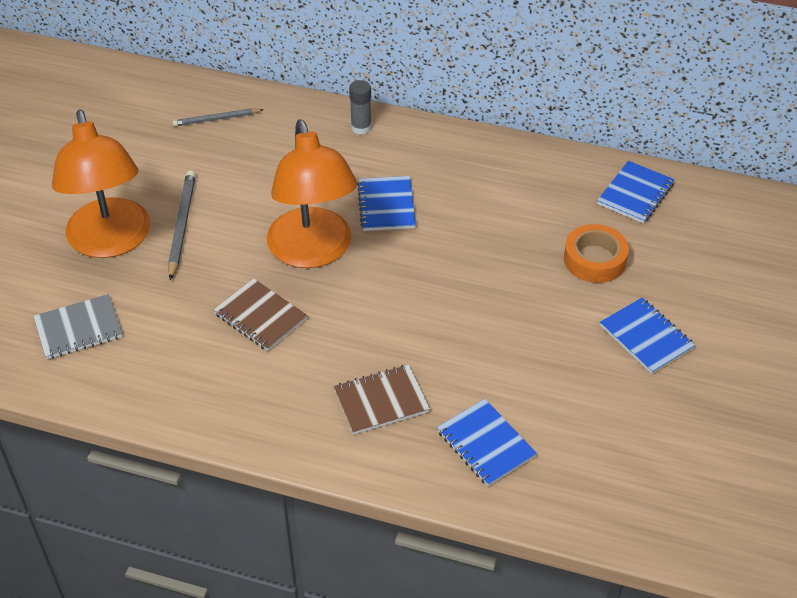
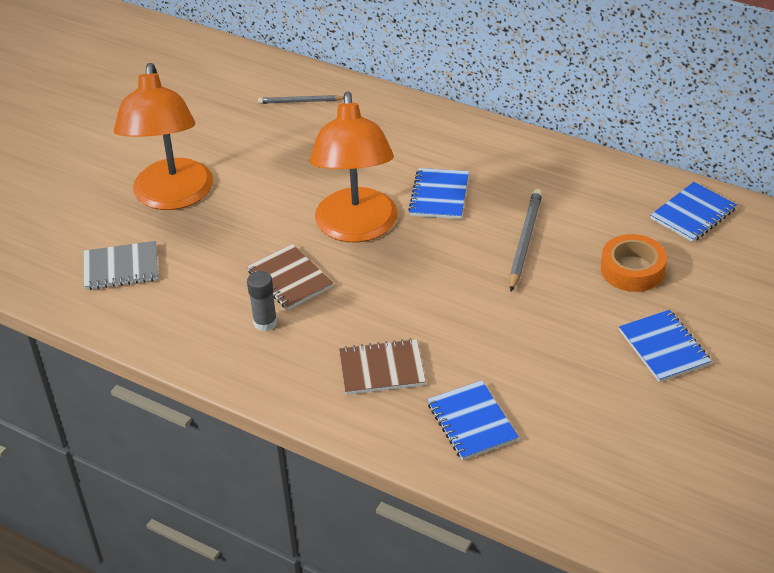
camera: 15 degrees right, 5 degrees down
(182, 225) = (241, 190): grey pencil -> grey pencil (524, 241)
(361, 127) = (435, 123): grey glue stick -> grey glue stick (265, 323)

